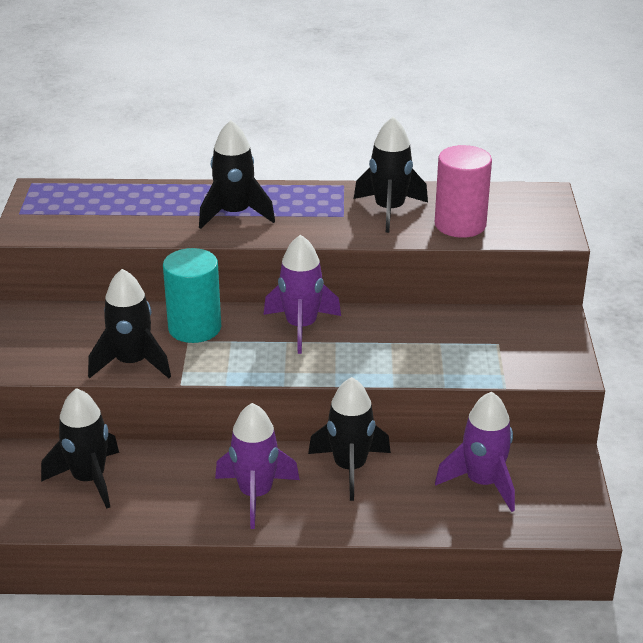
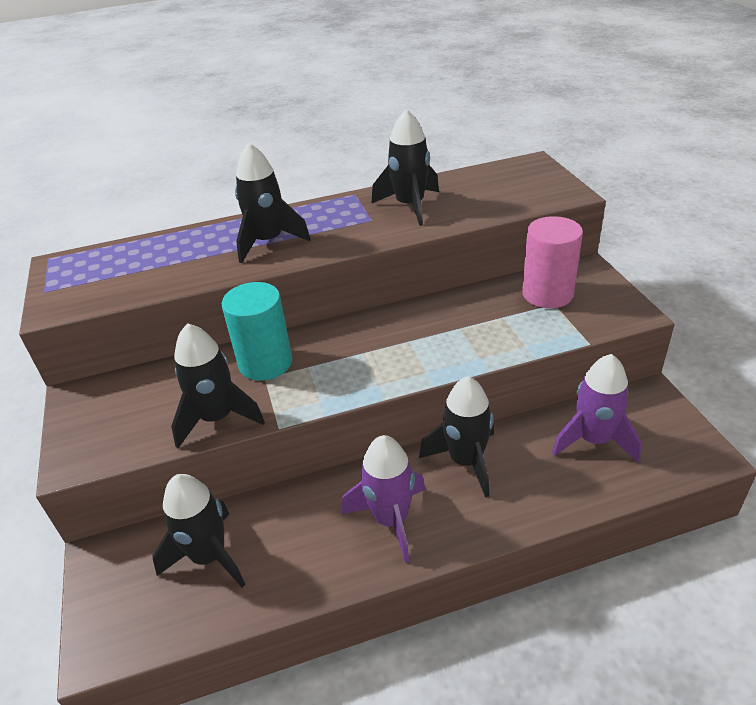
camera: 15 degrees left, 5 degrees up
(301, 327) = (368, 335): purple rocket -> none
(460, 224) = (480, 204): pink cylinder -> pink cylinder (547, 294)

